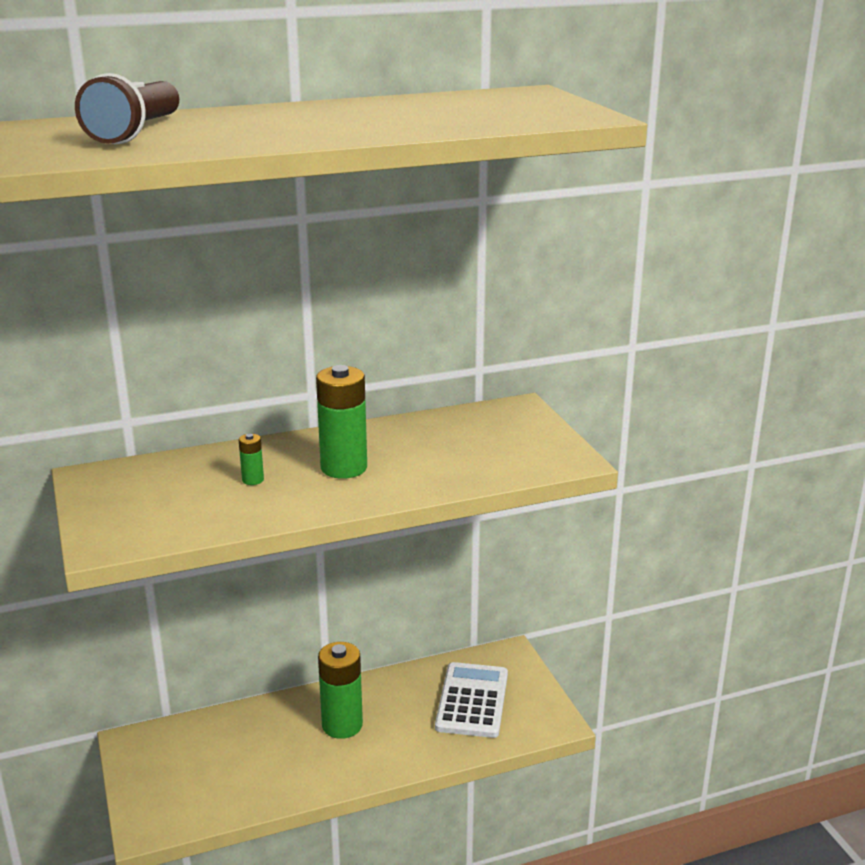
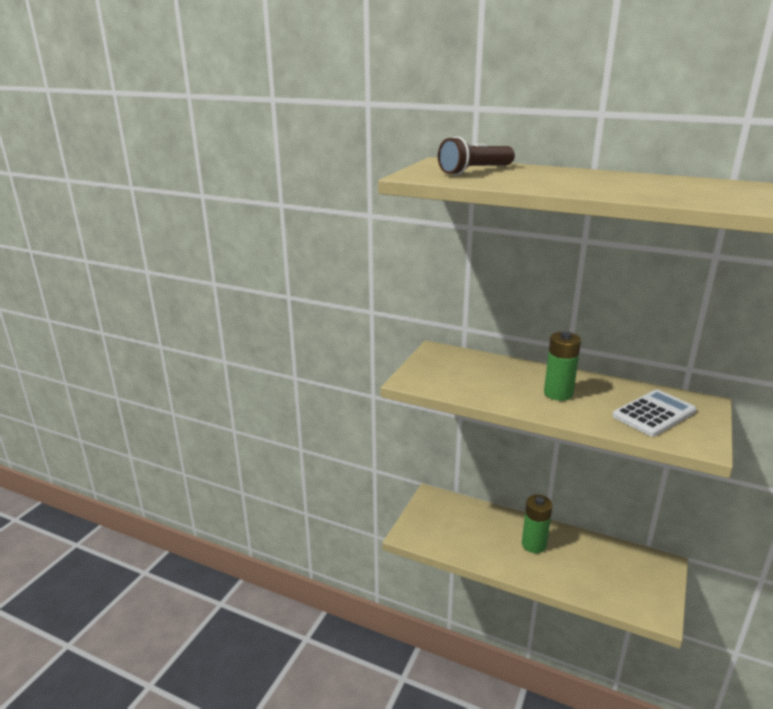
camera: 45 degrees right, 0 degrees up
(253, 480) = (505, 380): green battery -> none
(472, 701) = (618, 575): white calculator -> white calculator (654, 414)

